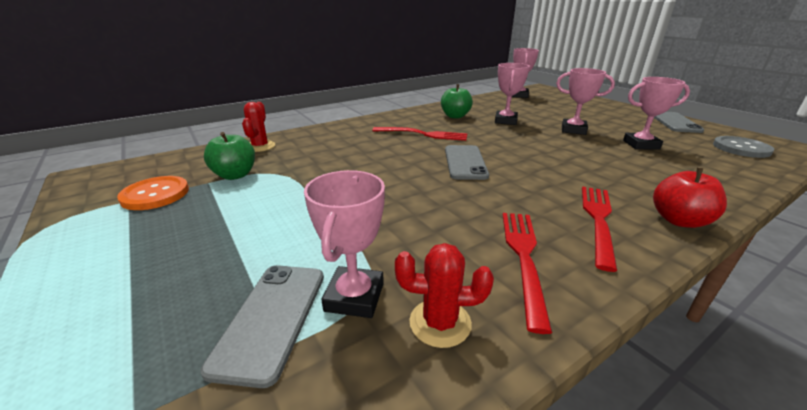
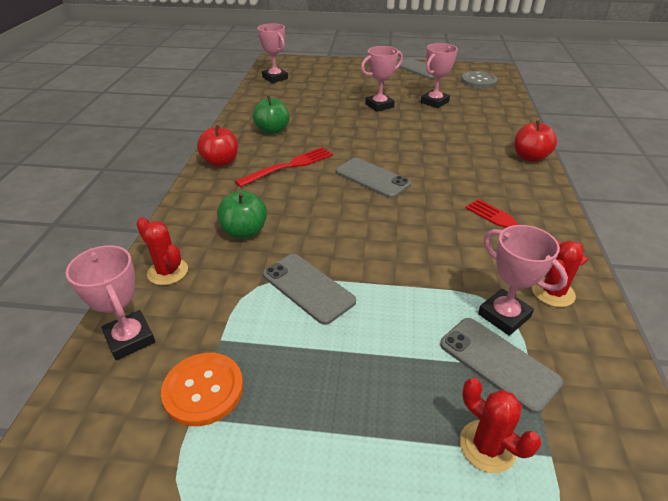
camera: 50 degrees left, 10 degrees up
(135, 352) = (487, 446): none -> red cactus
(235, 175) = (228, 314): green apple -> green apple (244, 232)
(290, 189) = (308, 288): none -> grey phone
(390, 118) = (221, 162): none -> red apple
(505, 121) = (321, 117): pink trophy -> pink trophy (130, 338)
(598, 220) = (505, 180): red fork -> none

